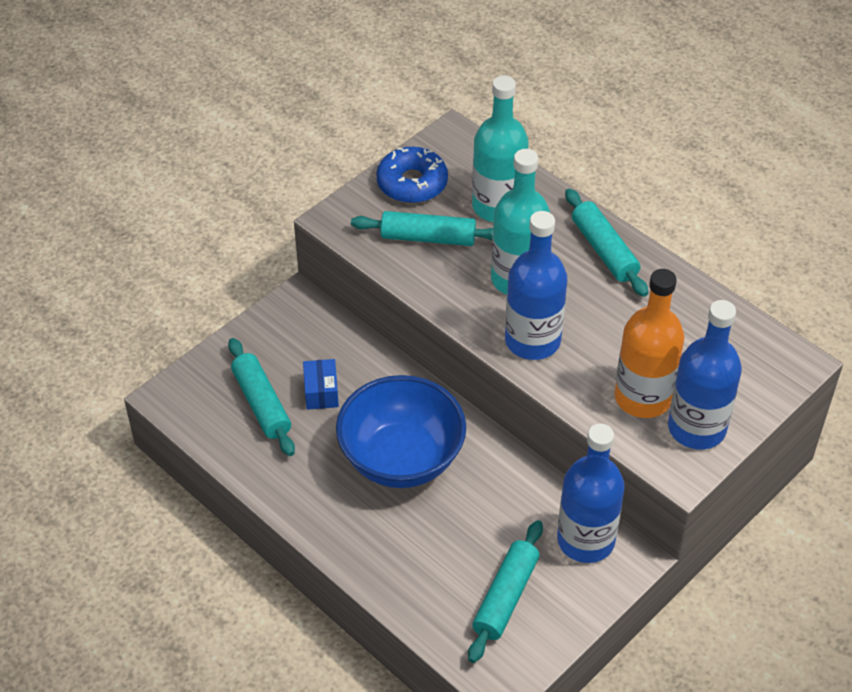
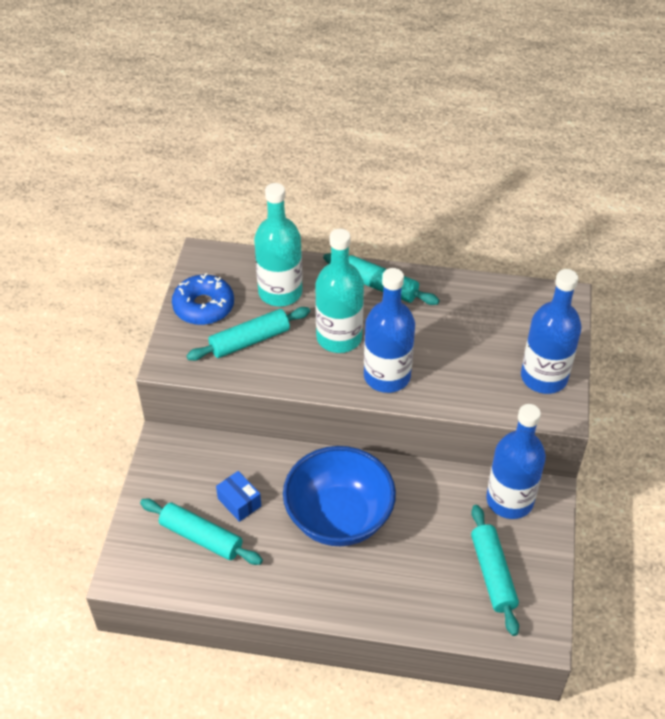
camera: 35 degrees left, 0 degrees up
(643, 397) = (492, 375): orange bottle -> none

